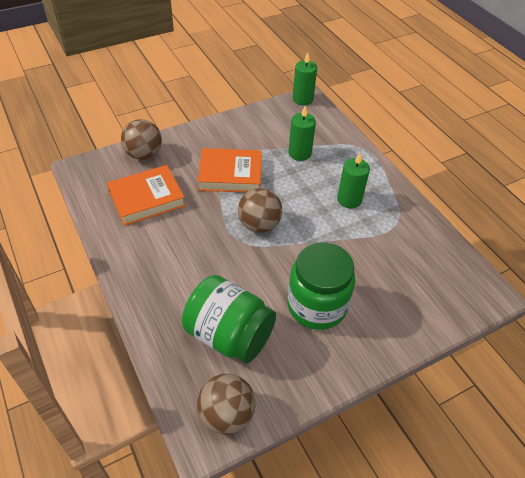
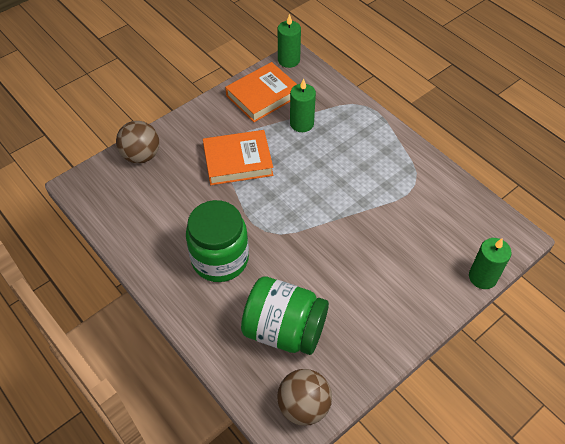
camera: 10 degrees left, 5 degrees up
(147, 199) = (160, 205): orange book -> orange book (263, 96)
(259, 225) = (282, 210): brown ball -> none
(317, 306) = (359, 283): green jar -> green jar (220, 259)
(349, 199) = (363, 165): green candle -> green candle (482, 277)

